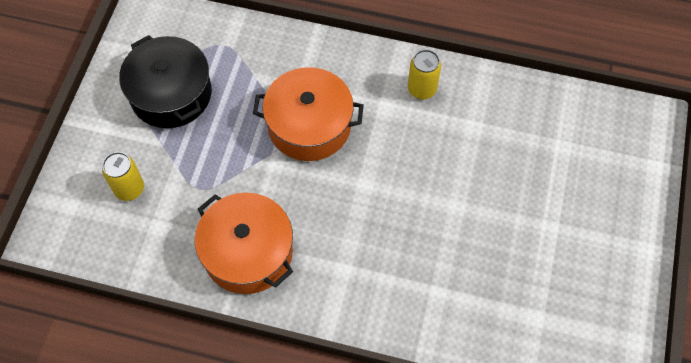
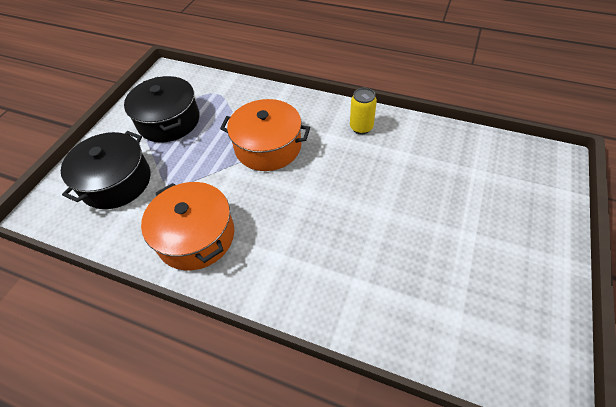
camera: 10 degrees right, 10 degrees down
(129, 189) = (116, 182): yellow can -> black pot

